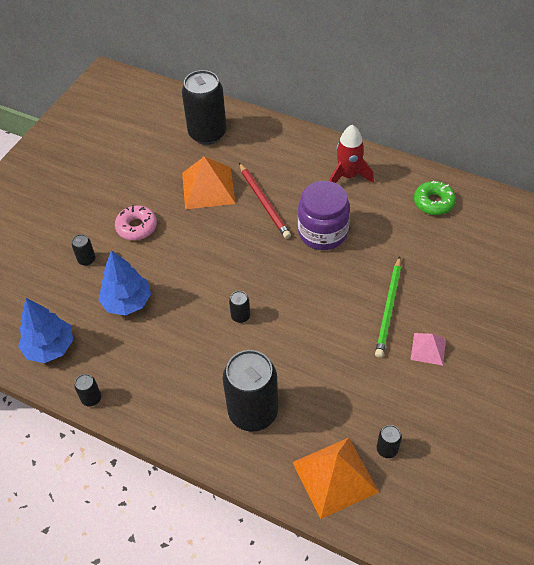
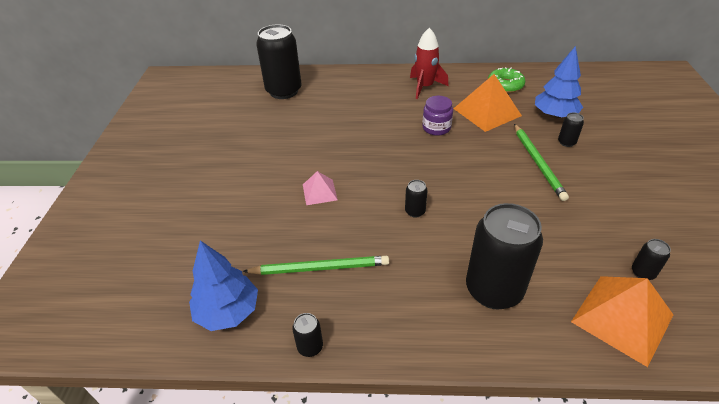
camera: 25 degrees left, 10 degrees down
(86, 260) = (224, 215): black can -> black can (566, 142)
(127, 302) = (291, 238): blue tree -> blue tree (554, 115)
(133, 338) = (319, 268): none -> green pencil
(137, 227) = (261, 173): pink donut -> none
(208, 188) = (311, 126): orange pyramid -> orange pyramid (487, 112)
(264, 202) = (369, 122): red pencil -> none
(323, 232) = (436, 128): purple jar -> purple jar, size x0.60
(428, 348) = (596, 180): pink pyramid -> pink pyramid (319, 192)

